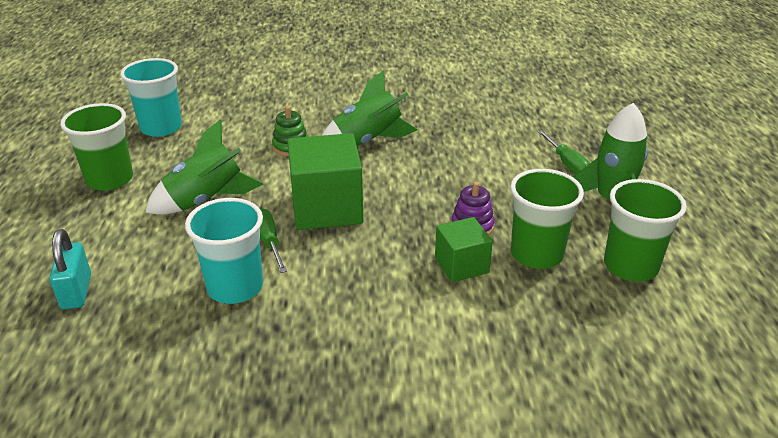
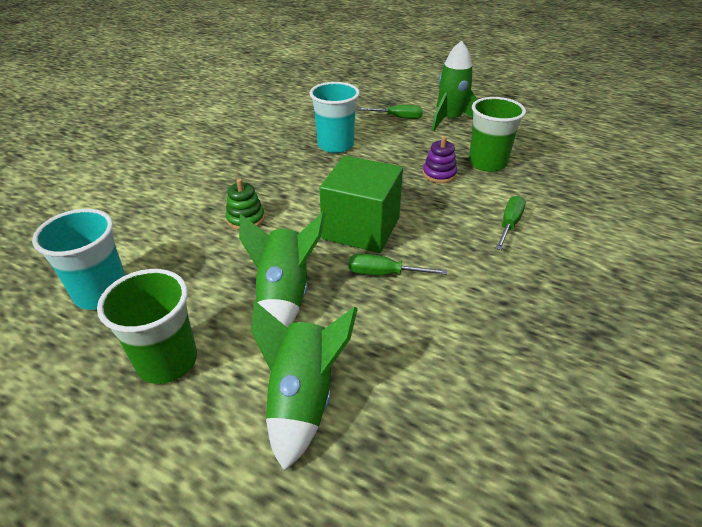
camera: 60 degrees left, 5 degrees up
(76, 291) = (370, 436): turquoise padlock -> none
(235, 287) = (437, 312): turquoise cup -> turquoise cup (335, 145)
(367, 141) = (283, 179): green rocket -> green rocket (302, 398)
(417, 301) = (509, 224): none -> green screwdriver
(461, 265) = (480, 193): green cube -> none
(630, 266) = (519, 139): green cup -> none

